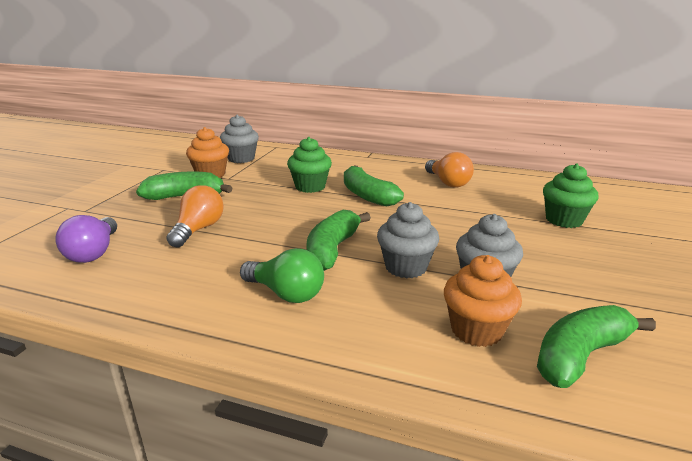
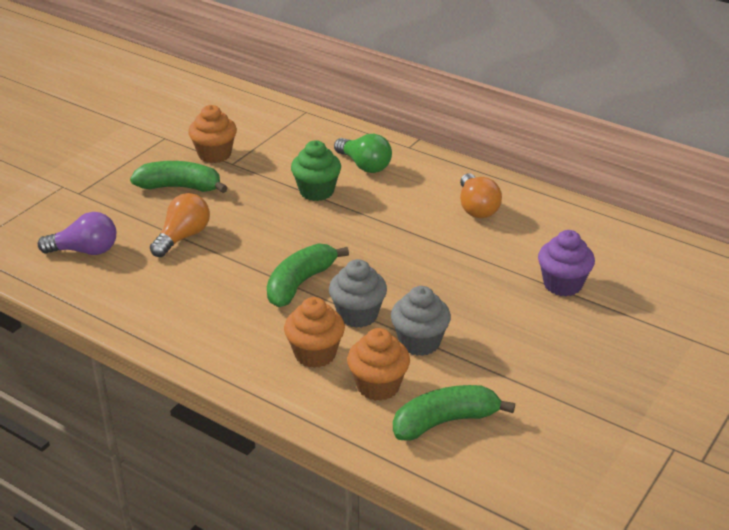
camera: 15 degrees right, 10 degrees up
(94, 252) = (85, 251): purple light bulb -> purple light bulb turned 105 degrees counterclockwise
(241, 158) = (256, 130): grey cupcake -> none
(286, 293) = (239, 324): green light bulb -> green light bulb (364, 165)
(367, 196) = (372, 215): green banana -> none
(385, 309) = (315, 354): none -> orange cupcake
(564, 220) = (562, 284): green cupcake -> purple cupcake

